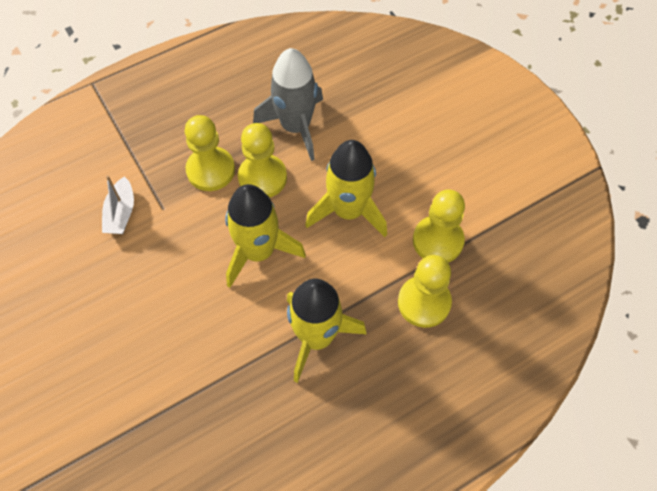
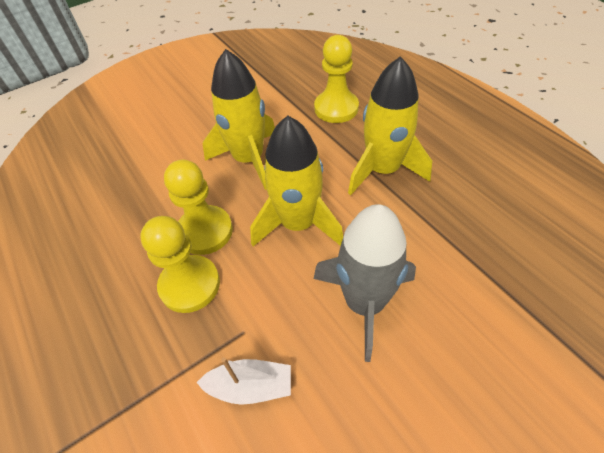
camera: 90 degrees left, 10 degrees down
(296, 126) = (141, 209): grey rocket -> grey rocket (364, 303)
(438, 241) = (278, 103): yellow pawn -> none

